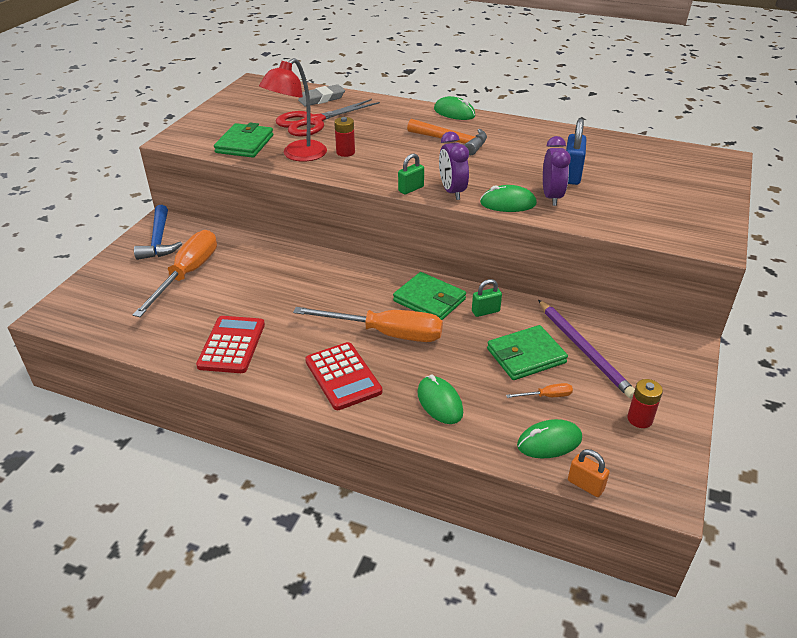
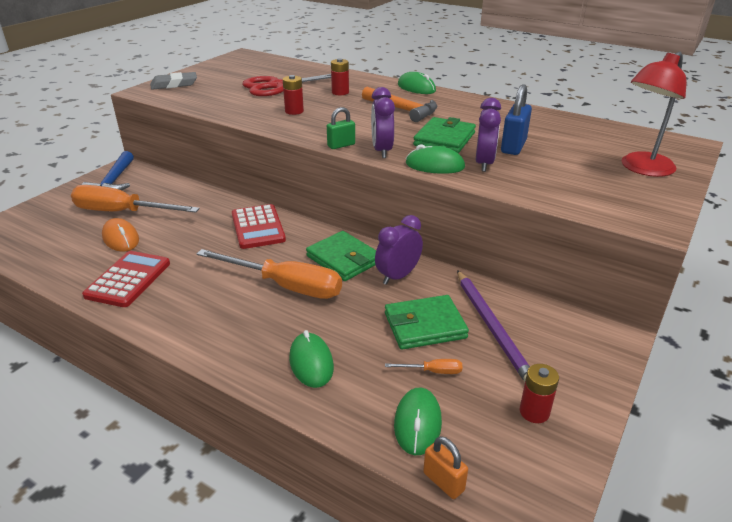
camera: 10 degrees right, 5 degrees down
(187, 274) = (122, 212): orange screwdriver -> orange screwdriver turned 105 degrees counterclockwise
(201, 303) = (121, 238): none -> orange mouse
(245, 144) = (205, 98): green wallet -> green wallet (444, 139)
(298, 155) = (248, 110): red lamp -> red lamp (642, 169)
(322, 99) = (296, 70): grey eraser -> grey eraser (174, 84)
(343, 376) = (222, 323): red calculator -> red calculator (258, 227)
(381, 125) = (340, 92): none -> red battery
(485, 311) = (398, 276): green padlock -> purple clock
(549, 442) = (417, 423): green mouse -> green mouse turned 75 degrees counterclockwise

